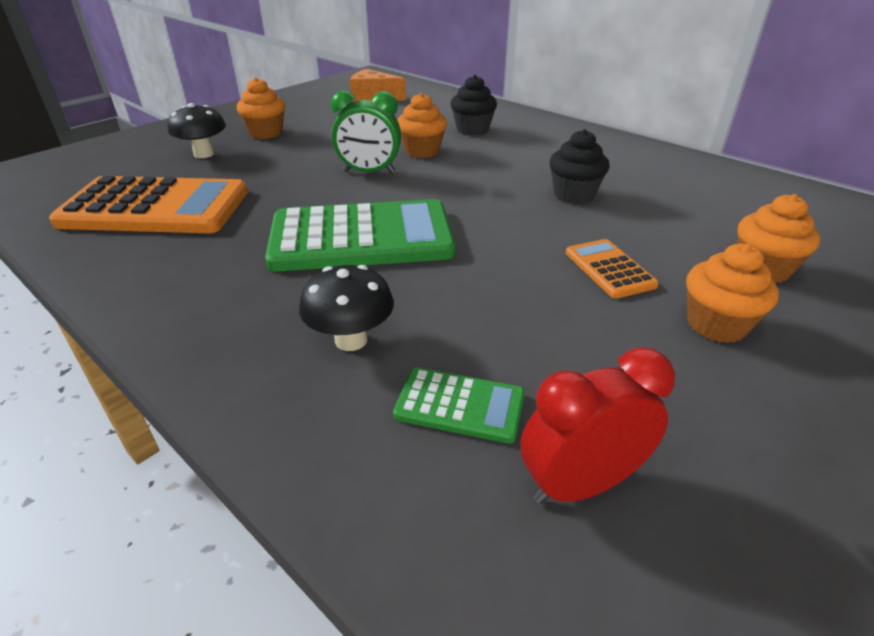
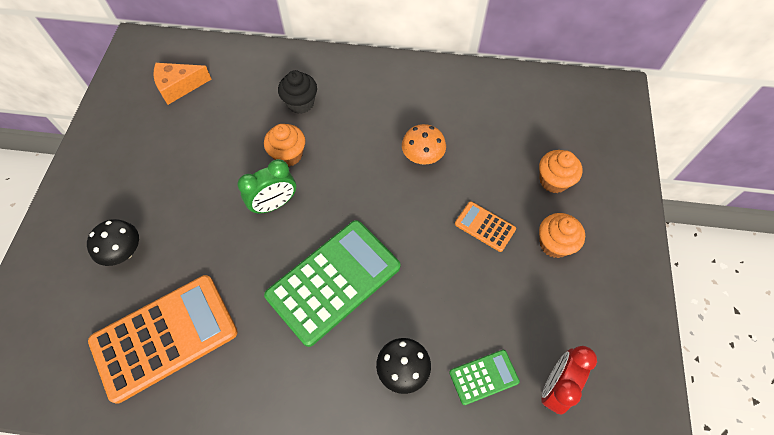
camera: 35 degrees left, 25 degrees up
(266, 133) = (143, 194): orange cupcake -> none
(574, 195) = (422, 157): black cupcake -> orange mushroom

